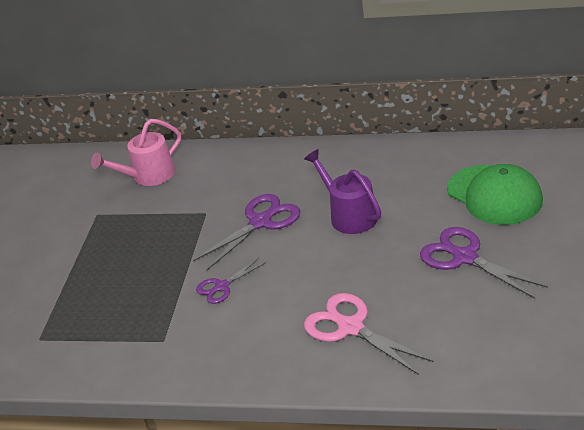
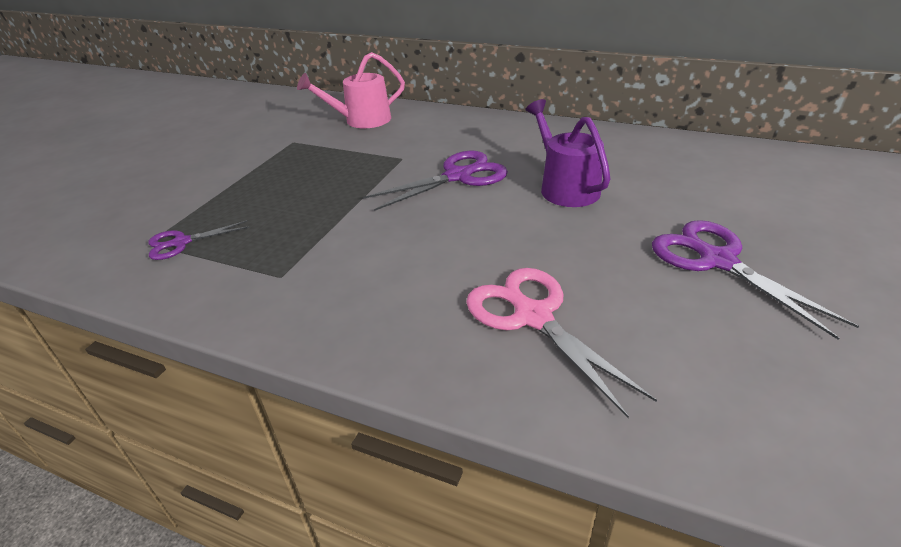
camera: 10 degrees right, 0 degrees up
(221, 286) = (383, 231): purple scissors -> purple scissors (181, 243)
(494, 195) = (760, 198): green cap -> none

